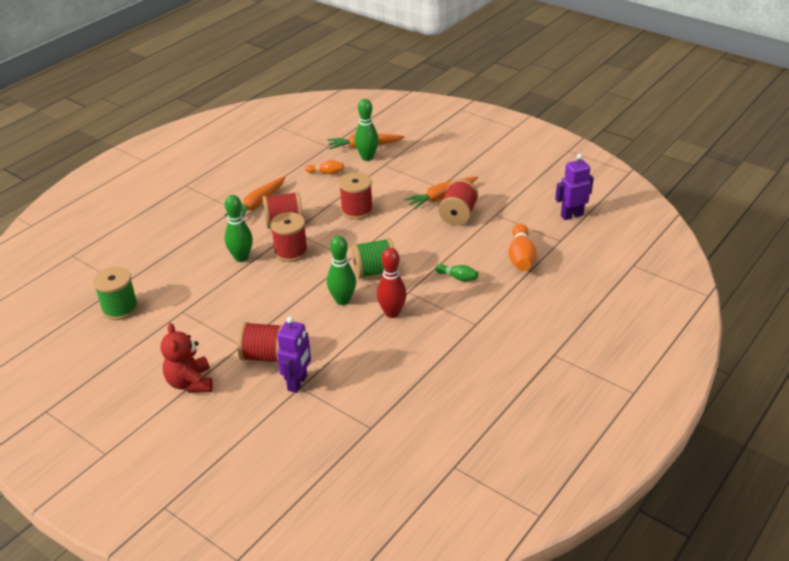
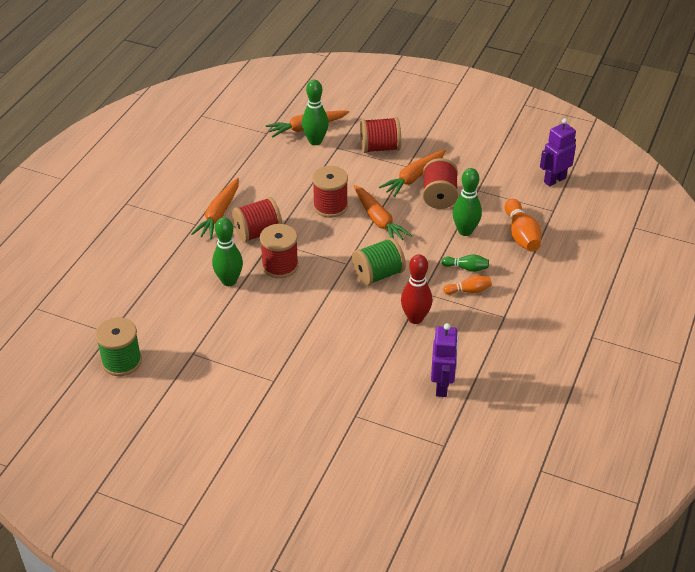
camera: 15 degrees left, 5 degrees up
(190, 382) = (238, 431): red teddy bear -> none
(265, 356) = (305, 388): red spool -> red spool (380, 148)
(298, 383) = (351, 412): purple robot -> purple robot (442, 386)
(326, 172) = (278, 165): orange bowling pin -> orange bowling pin (468, 291)
(342, 300) = (358, 312): green bowling pin -> green bowling pin (465, 231)
(394, 227) = (378, 220): none -> orange carrot

